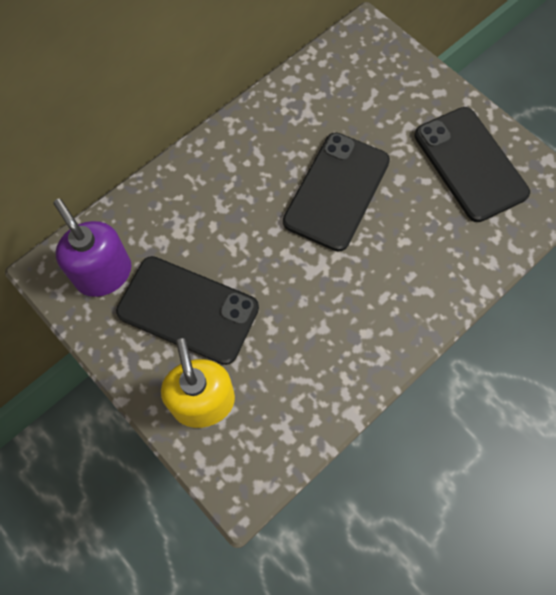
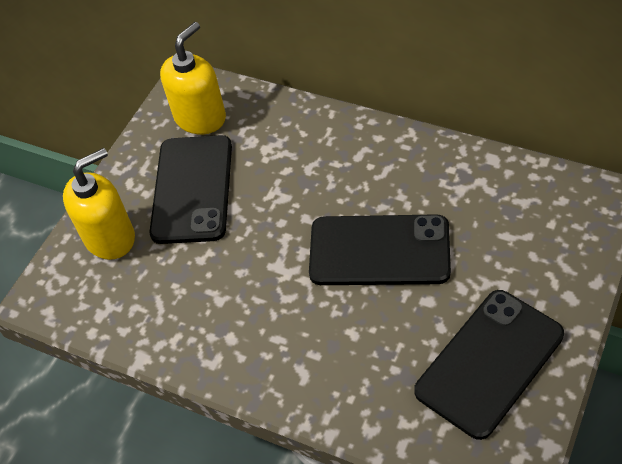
camera: 75 degrees right, 15 degrees down
(103, 273) = (200, 117): purple soap dispenser -> yellow soap dispenser

